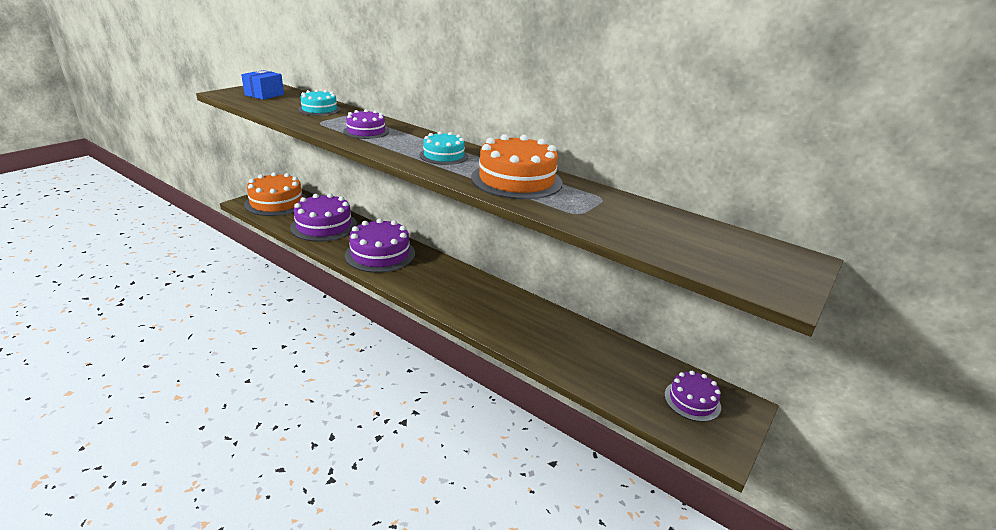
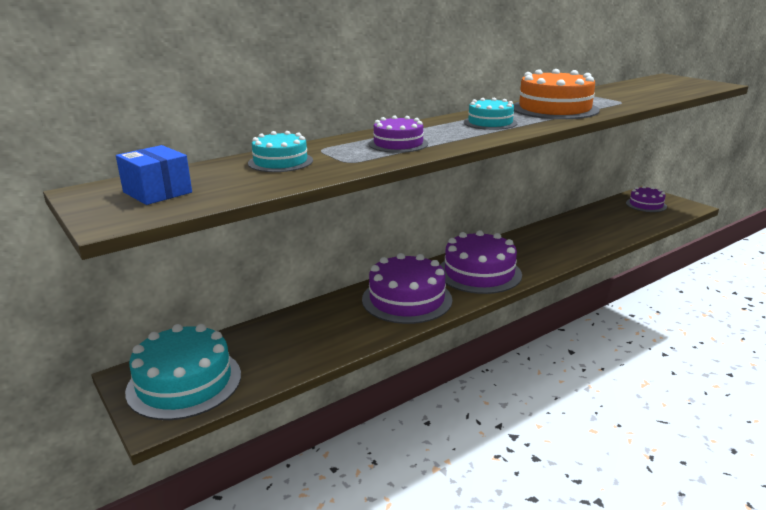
camera: 70 degrees left, 5 degrees down
(276, 202) = (184, 382): orange cake -> turquoise cake
(324, 226) = (304, 337): purple cake -> purple cake (479, 273)

